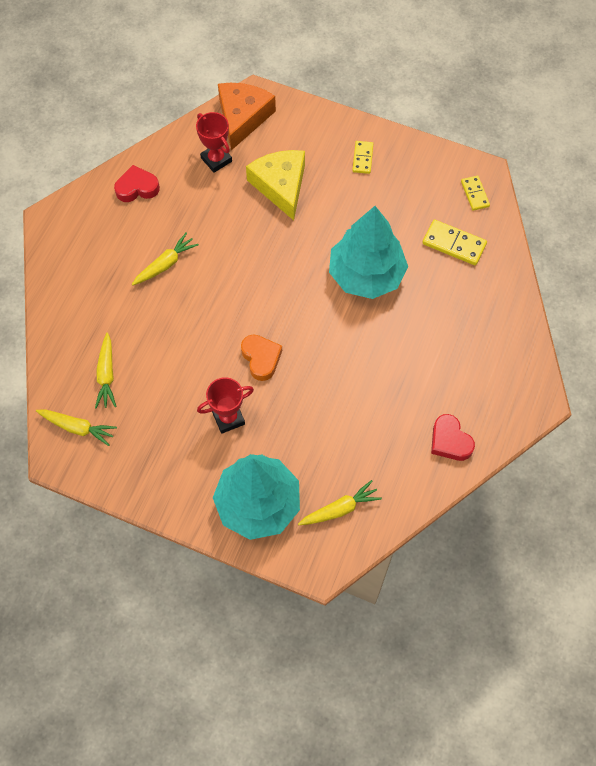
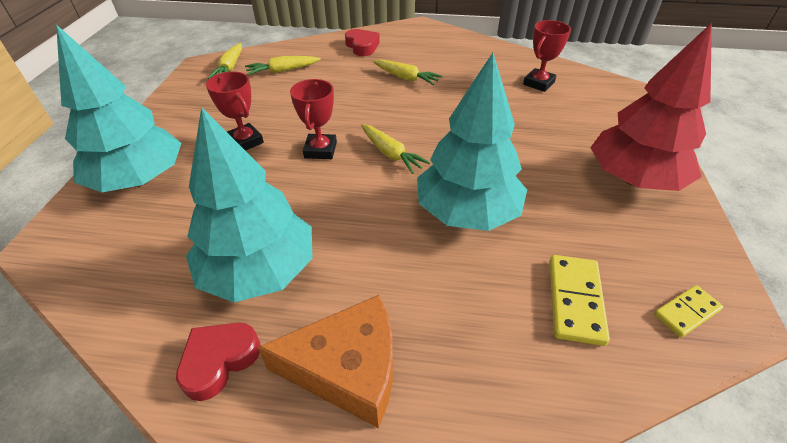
camera: 75 degrees right, 20 degrees down
(137, 188) = (475, 52): red heart -> red heart (362, 46)
(242, 117) = (601, 89): orange cheese -> orange cheese (347, 368)
(261, 358) = (320, 150): orange heart -> red trophy
(280, 186) = (541, 125): yellow cheese -> none
(340, 509) = (120, 249): yellow carrot -> yellow carrot (391, 154)
(362, 158) = (633, 179): yellow domino -> red tree
(385, 415) = (259, 270): none -> turquoise tree

